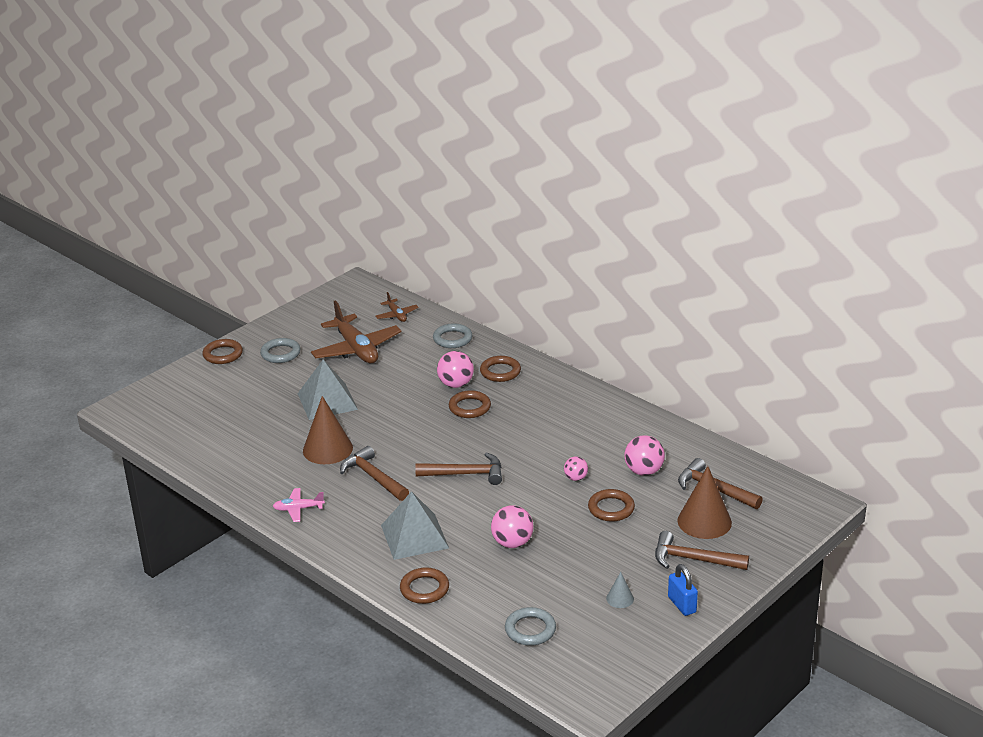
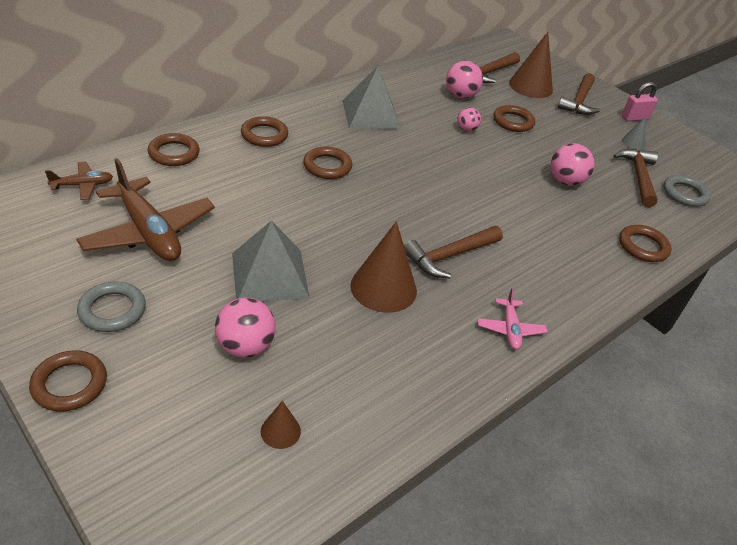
camera: 90 degrees left, 10 degrees up
(198, 425) = (280, 431): none -> brown cone
(356, 349) = (148, 232): brown plane -> brown plane turned 75 degrees clockwise
(414, 536) = (559, 241): grey pyramid -> grey pyramid (371, 114)
(452, 339) = (174, 153): grey ring -> brown ring
(456, 384) = (276, 167): pink ball -> pink ball (245, 346)
(466, 474) = (452, 189): brown hammer -> brown hammer (638, 176)
(682, 605) = (634, 118): blue padlock -> pink padlock

